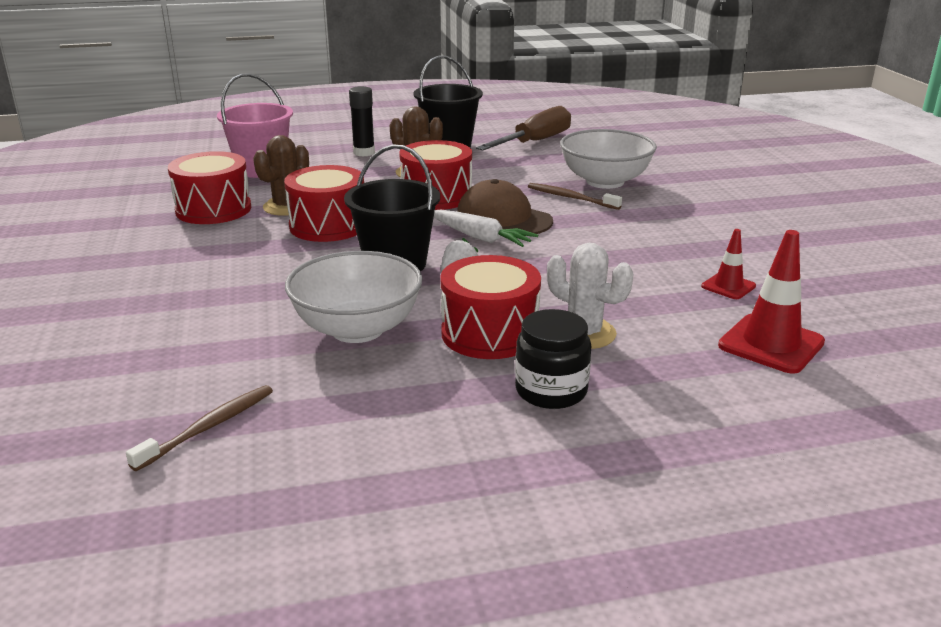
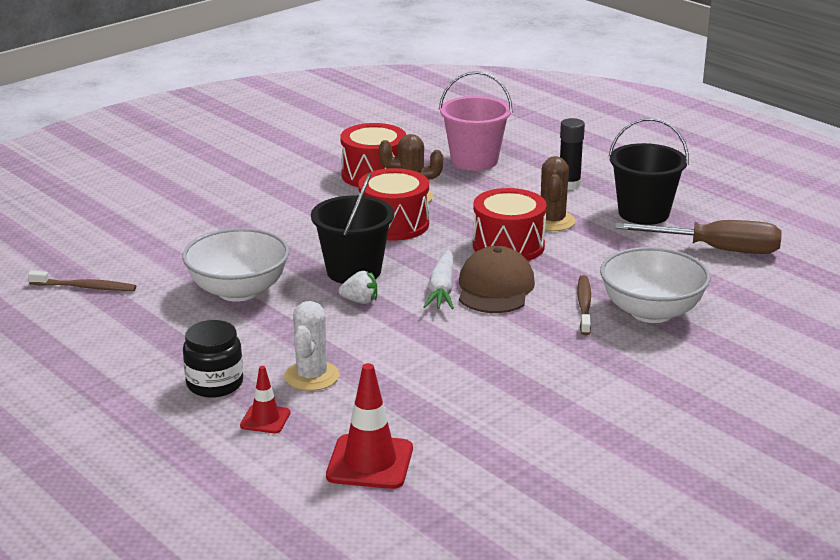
camera: 60 degrees right, 0 degrees up
(490, 333) = (277, 339): red drum -> none
(728, 286) = (465, 424): red traffic cone -> red traffic cone (265, 419)

